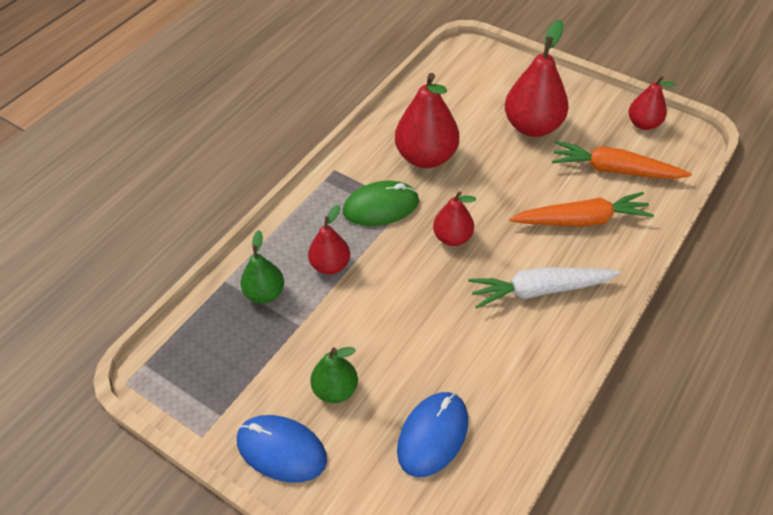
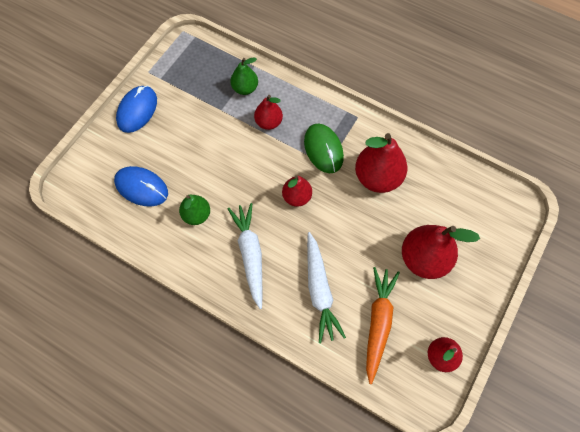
camera: 85 degrees right, 15 degrees up
(335, 389) = (174, 133): green pear -> green pear (196, 215)
(582, 220) = (319, 290): orange carrot -> white carrot

